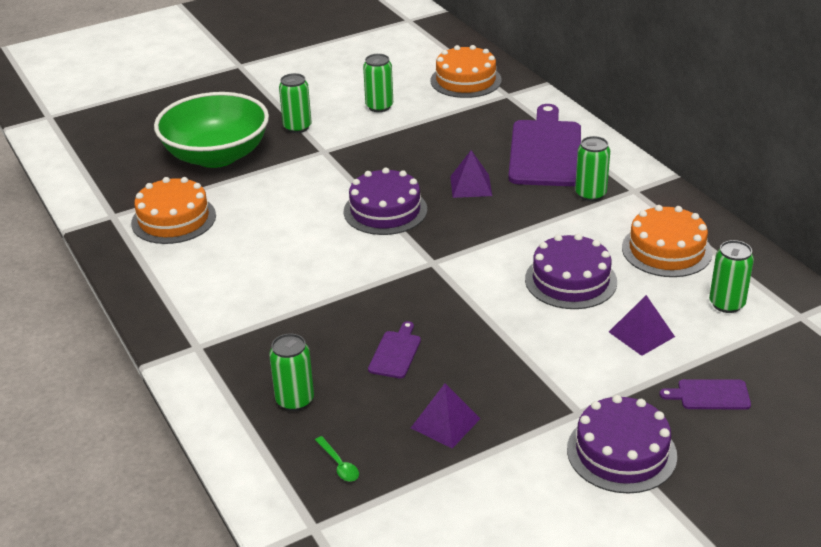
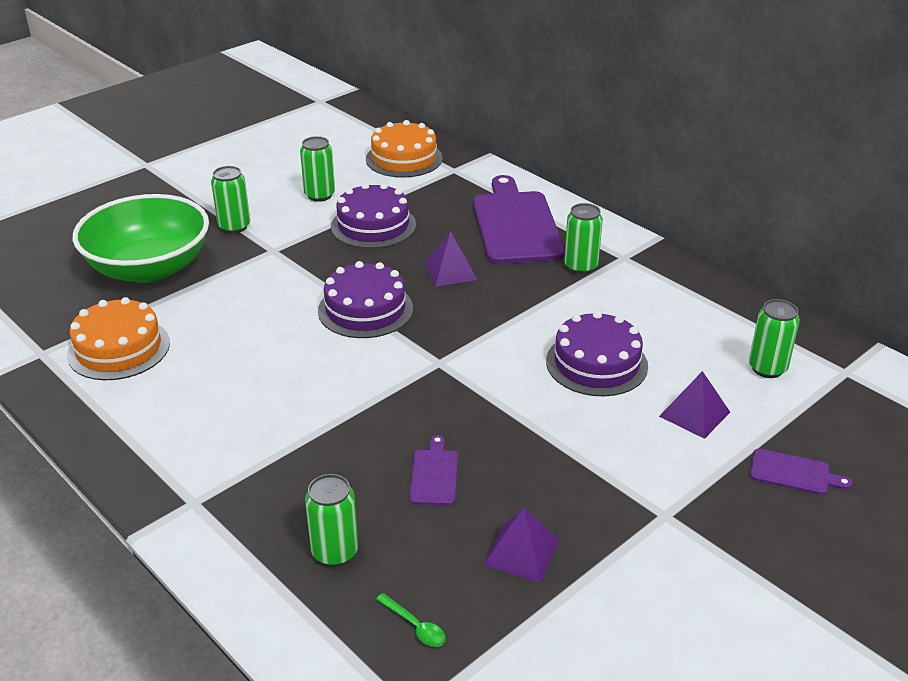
camera: 15 degrees left, 0 degrees up
(621, 452) = (729, 555): purple cake -> purple cake (373, 225)
(666, 250) = (682, 317): orange cake -> none
(710, 395) = (793, 473): purple cutting board -> purple cutting board turned 150 degrees counterclockwise

